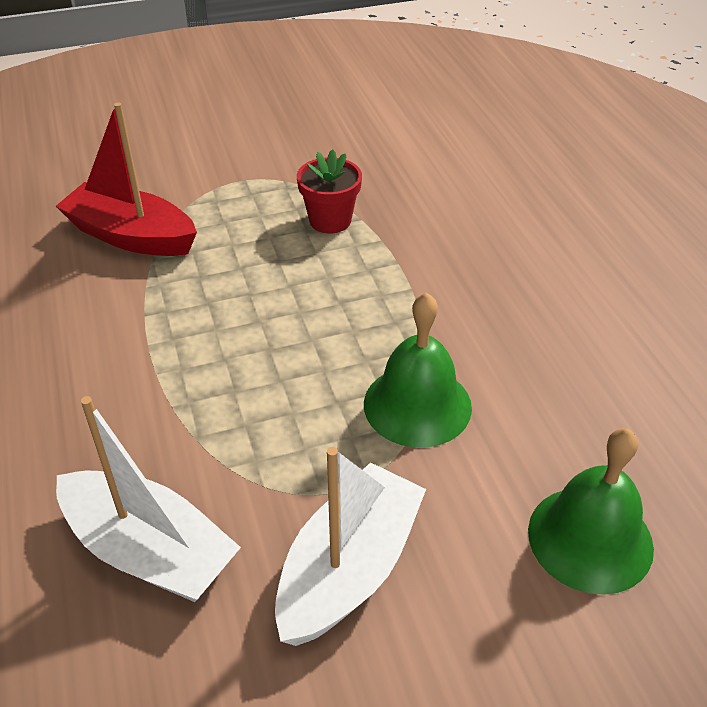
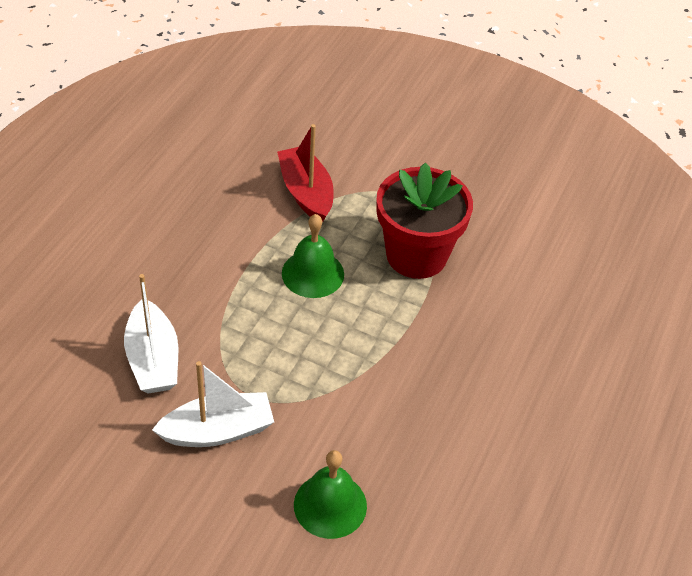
camera: 40 degrees right, 5 degrees up
(330, 220) = (416, 255): red flower pot -> red flower pot, size x2.07
(417, 405) = (333, 387): green bell -> green bell (313, 273)

